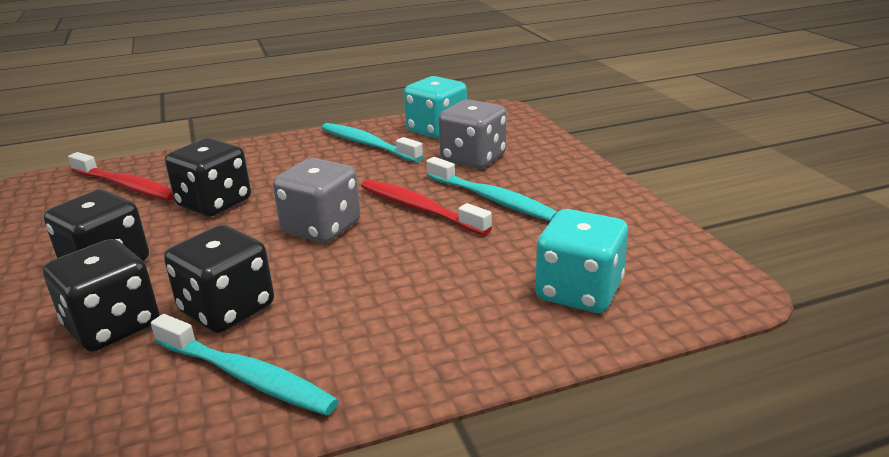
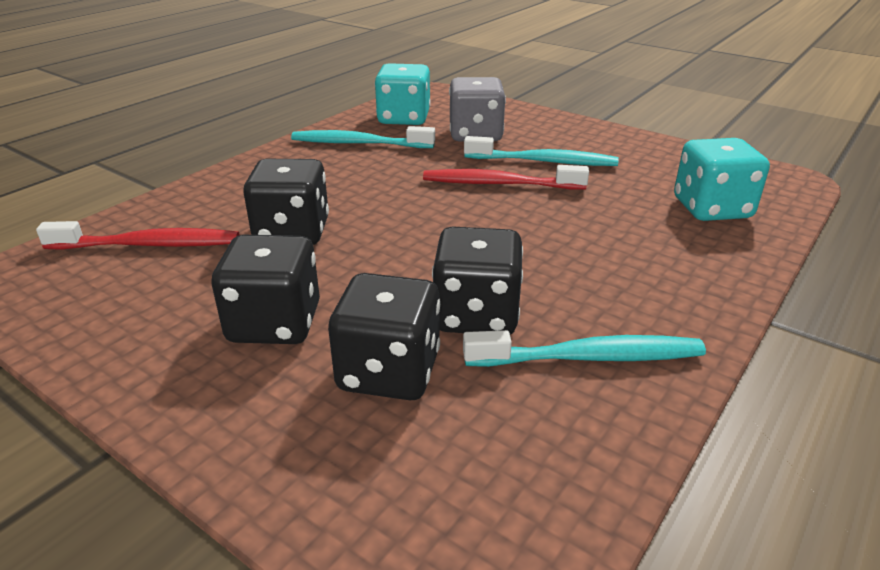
camera: 35 degrees left, 5 degrees up
(321, 228) = (441, 223): grey dice -> none

